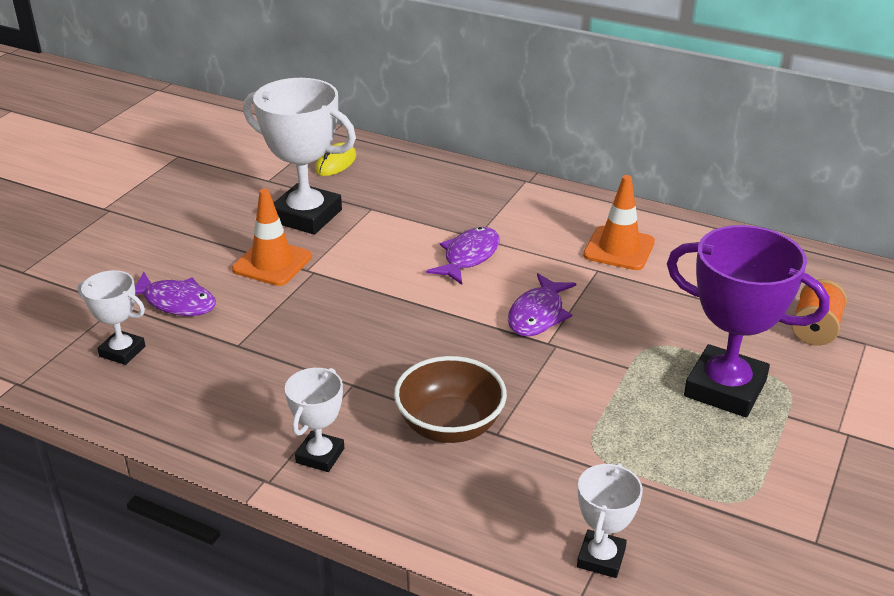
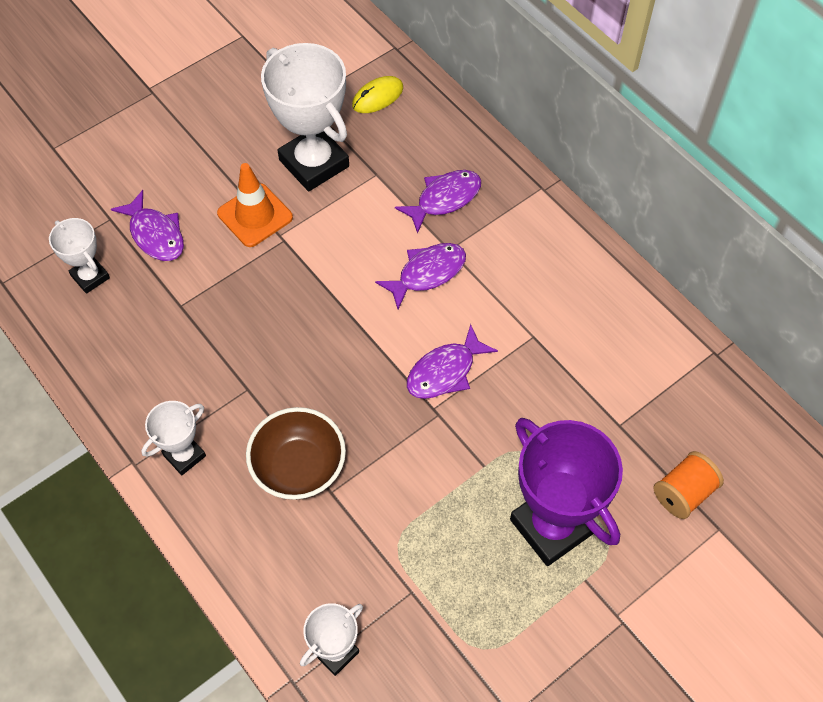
camera: 25 degrees right, 25 degrees up
(446, 208) = (444, 199): none -> purple fish
(619, 248) = (571, 316): orange traffic cone -> none

